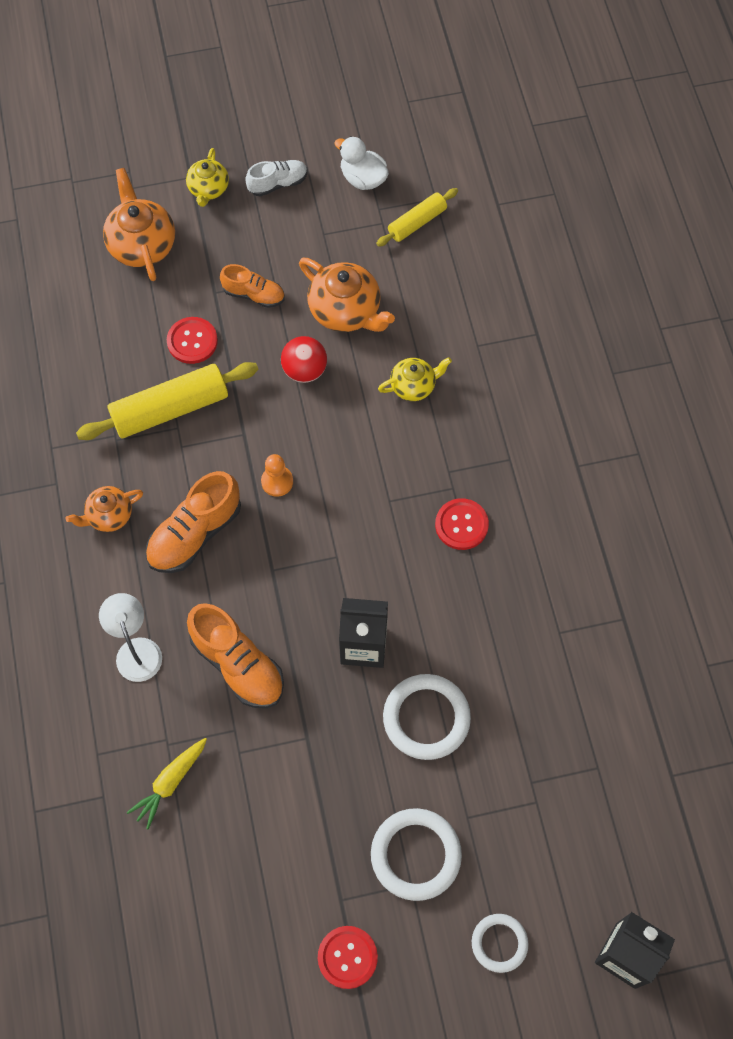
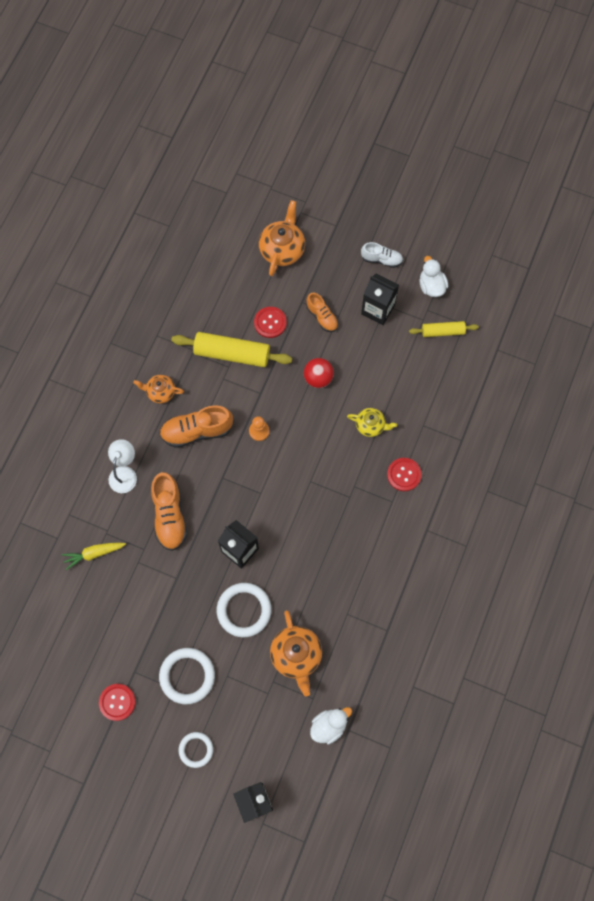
camera: 35 degrees right, 5 degrees up
(208, 189) = (341, 239): yellow teapot -> none
(317, 244) = (378, 309): none -> black carton
(346, 311) = (365, 358): orange teapot -> orange teapot (296, 655)
(461, 525) = (339, 520): red button -> red button (404, 475)
(644, 788) = (329, 726): none -> white duck

